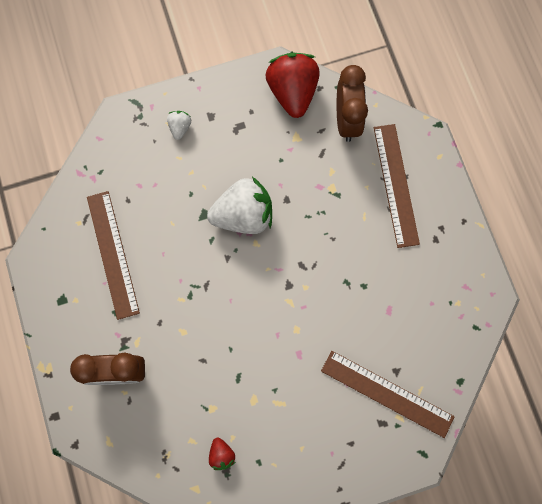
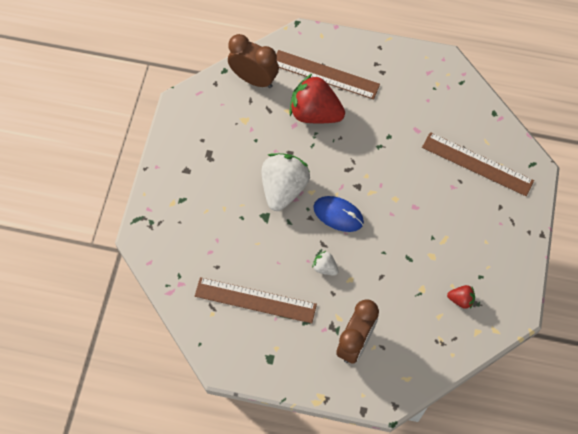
camera: 60 degrees left, 10 degrees down
(180, 128) = (181, 197): white strawberry -> white strawberry (325, 267)
(245, 283) = (338, 215): none -> blue mouse
(292, 92) = (206, 103): red strawberry -> red strawberry (315, 113)
(386, 394) = (477, 164): brown ruler -> brown ruler turned 60 degrees clockwise

